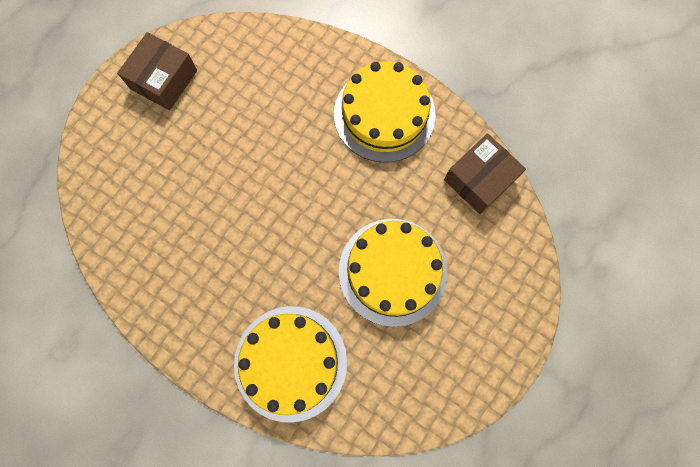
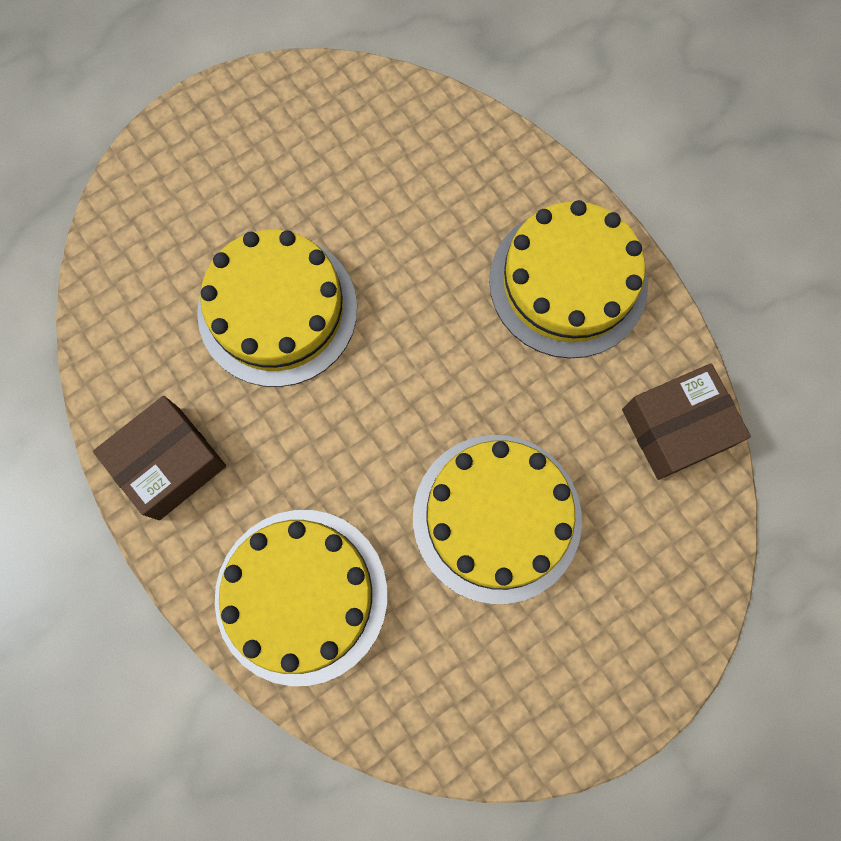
camera: 20 degrees right, 0 degrees up
(163, 79) = (269, 126): brown box -> brown box (169, 463)
(211, 192) = (277, 310): none -> yellow cake

